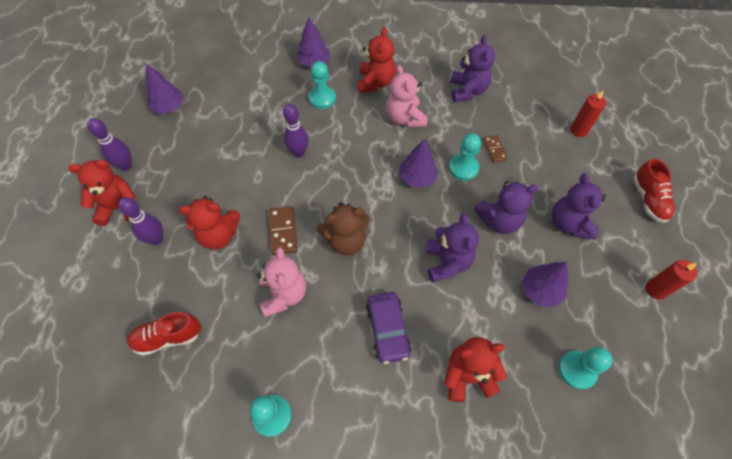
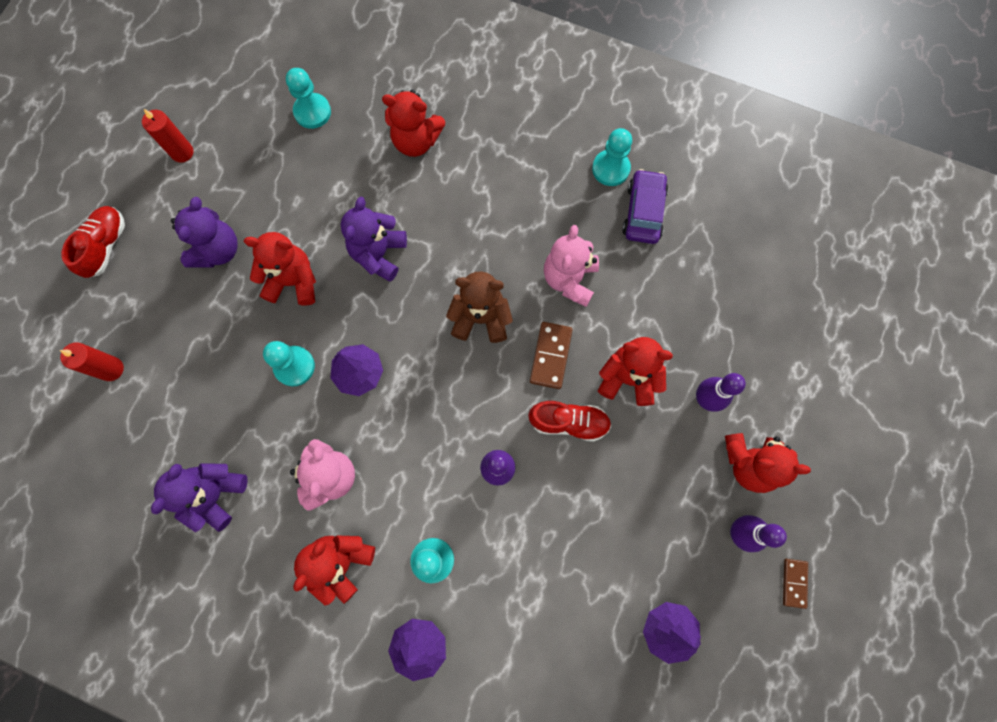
camera: 160 degrees left, 15 degrees up
(168, 337) = (702, 275): red shoe -> red shoe (569, 422)
(387, 330) = (474, 206): purple car -> purple car (643, 212)
(494, 149) = (239, 379): brown domino -> brown domino (794, 583)
(499, 220) = (293, 281): purple teddy bear -> red teddy bear
(540, 290) = (298, 191): purple tree -> none

